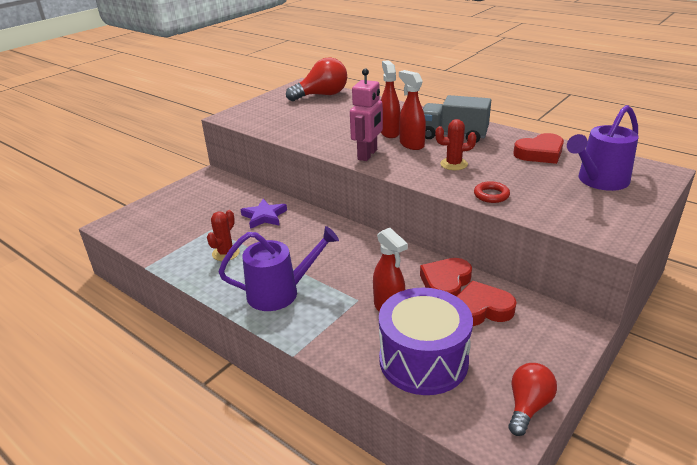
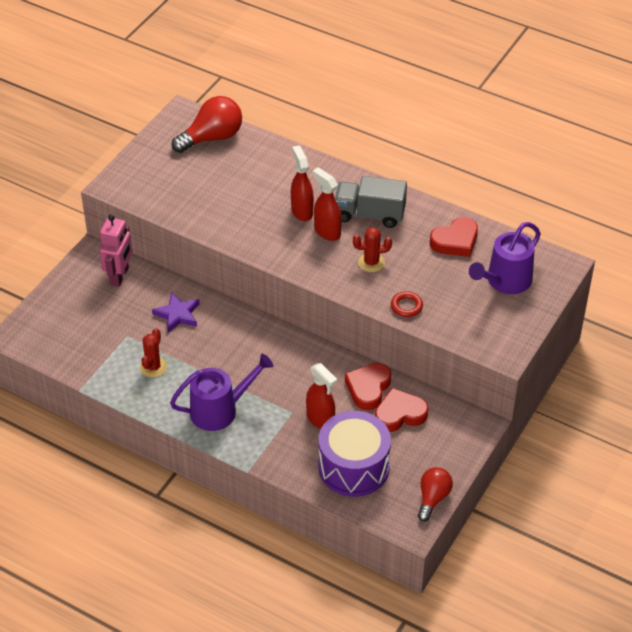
camera: 10 degrees left, 15 degrees up
(368, 155) = (284, 251): pink robot -> pink robot (120, 276)

